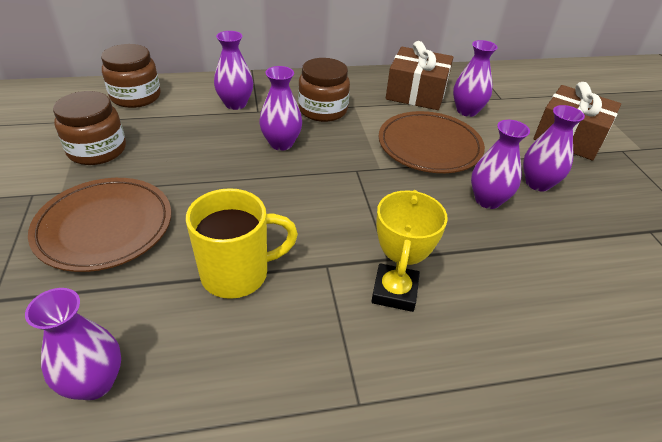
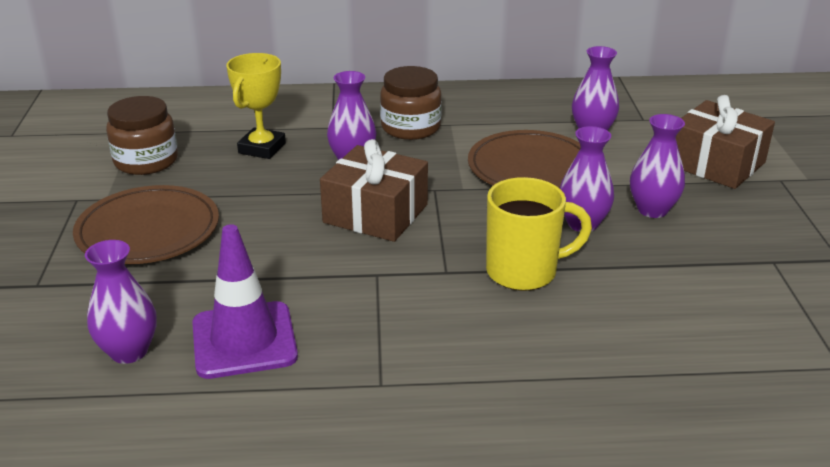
camera: 10 degrees right, 10 degrees down
(136, 96) = (193, 109): brown jar -> none
(213, 357) = (244, 340): none -> purple traffic cone
(235, 104) = (307, 119): purple vase -> none
(237, 274) = (280, 276): yellow mug -> yellow mug (524, 272)
(394, 291) = (445, 300): yellow trophy -> yellow trophy (262, 148)
(416, 93) = (534, 111): brown gift -> brown gift (375, 213)

